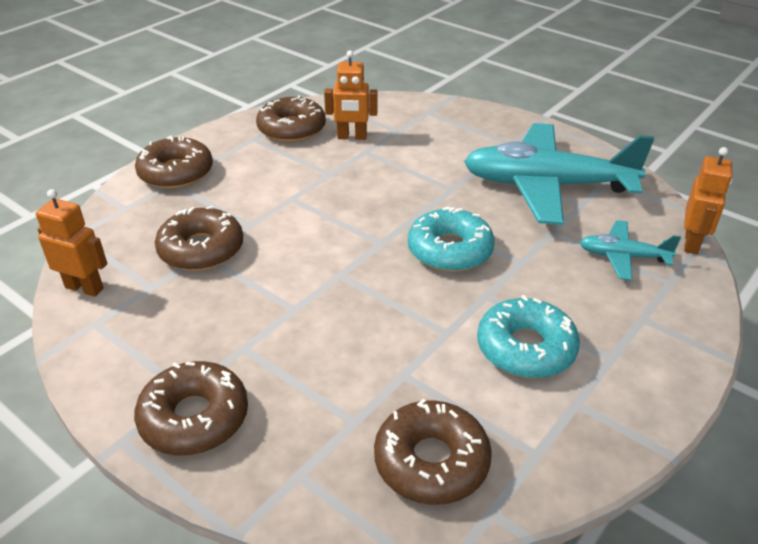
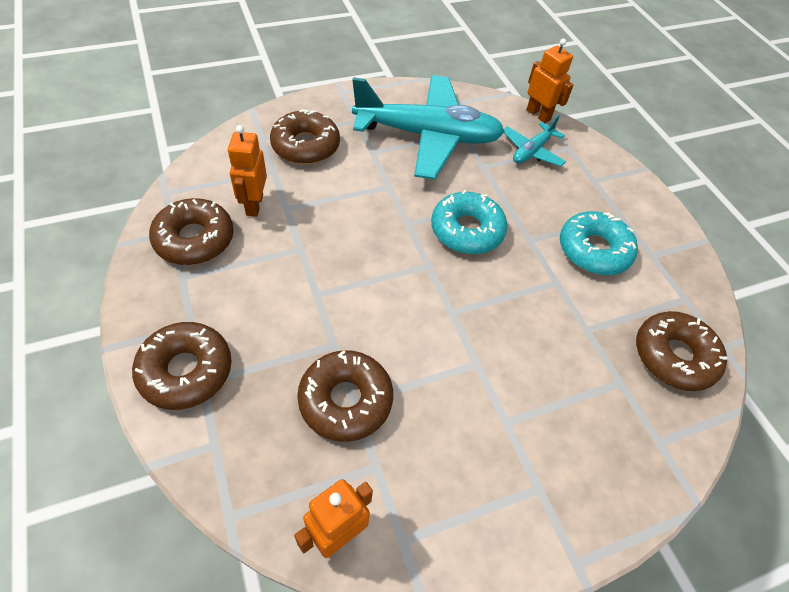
camera: 65 degrees left, 15 degrees up
(194, 418) = (573, 493): brown donut -> brown donut (305, 146)
(352, 137) = (254, 205): orange robot -> orange robot turned 150 degrees clockwise
(547, 186) = (428, 136): turquoise plane -> turquoise plane turned 120 degrees counterclockwise

